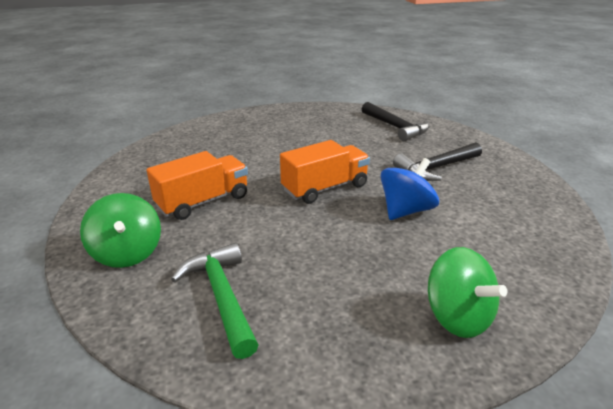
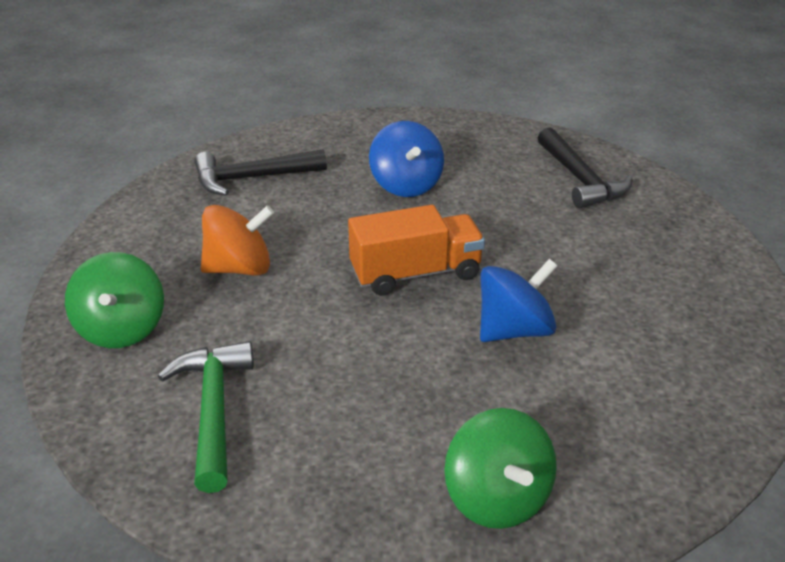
camera: 15 degrees right, 5 degrees up
(203, 201) = (239, 268): orange truck -> orange spinning top
(293, 142) = (406, 185): none -> blue spinning top
(436, 168) = (601, 265): black hammer -> black hammer (252, 178)

